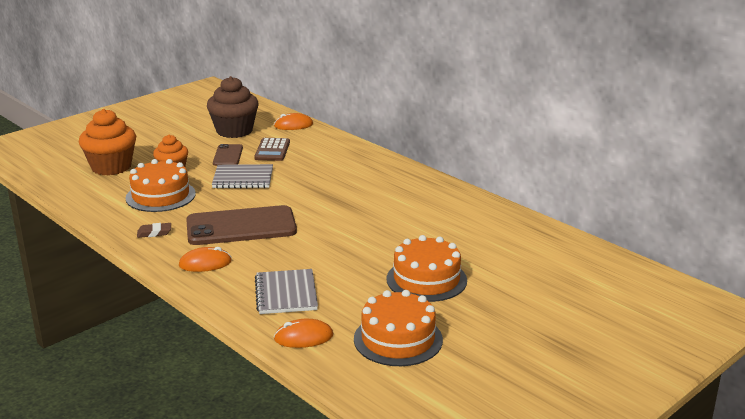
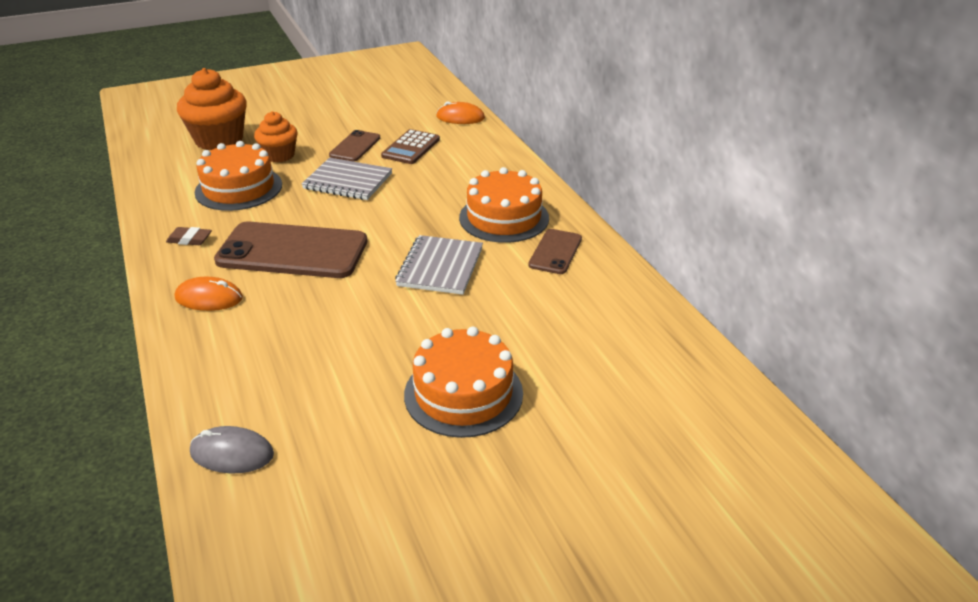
camera: 20 degrees right, 10 degrees up
(234, 131) = (387, 114): brown cupcake -> none
(286, 294) = (265, 371): grey notebook -> grey notebook (440, 267)
(303, 337) = (232, 453): orange mouse -> grey mouse
(398, 339) = (352, 494): orange cake -> orange cake (504, 218)
(427, 196) = (555, 252): none -> brown phone

